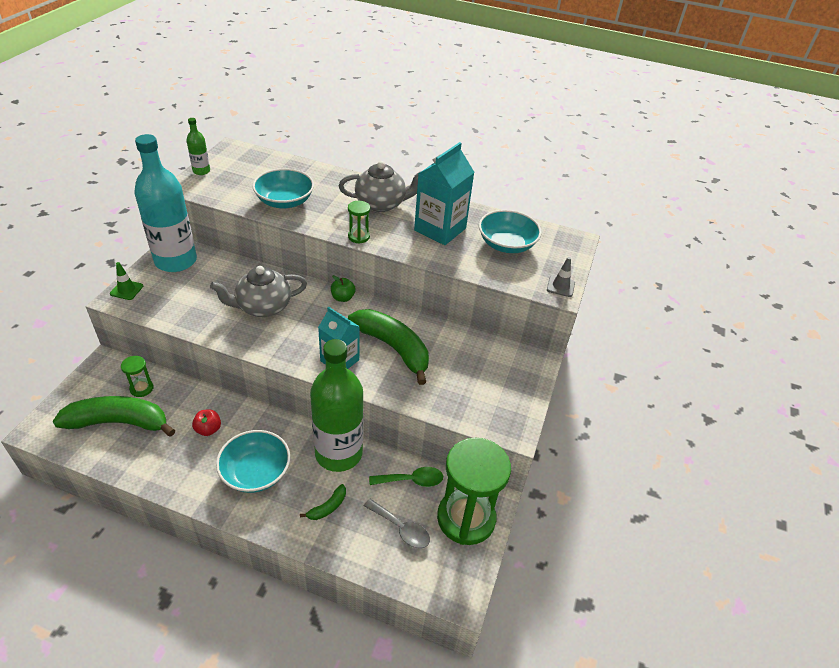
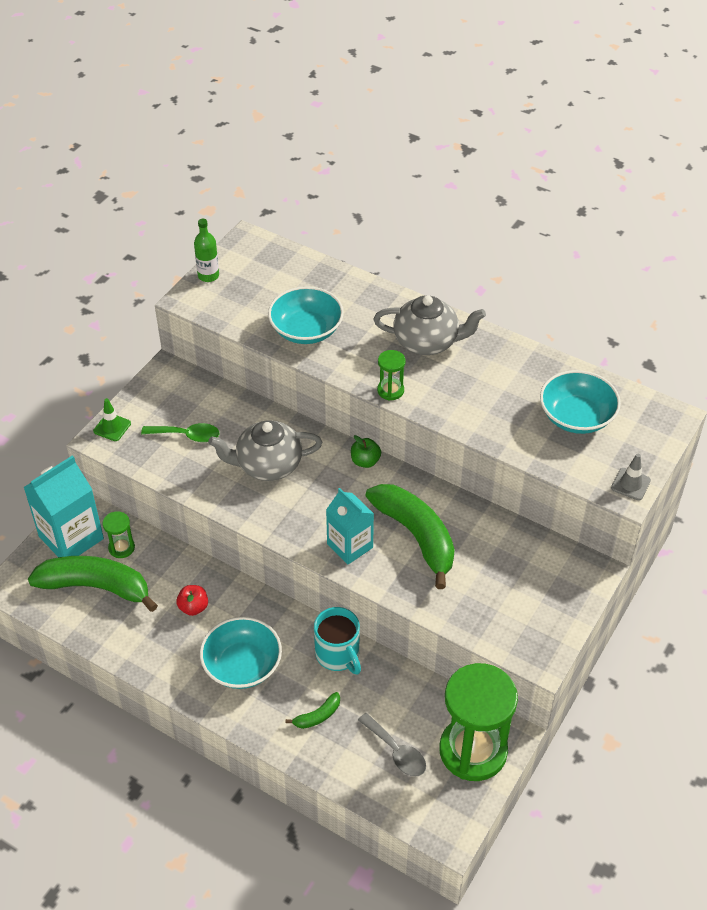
camera: 15 degrees right, 5 degrees up
(176, 261) = (169, 391): turquoise bottle -> none
(338, 453) = (338, 655): green bottle -> turquoise mug
(411, 480) = (418, 698): green spoon -> green spoon (187, 435)
(440, 229) = (495, 387): turquoise carton -> turquoise carton (71, 538)

